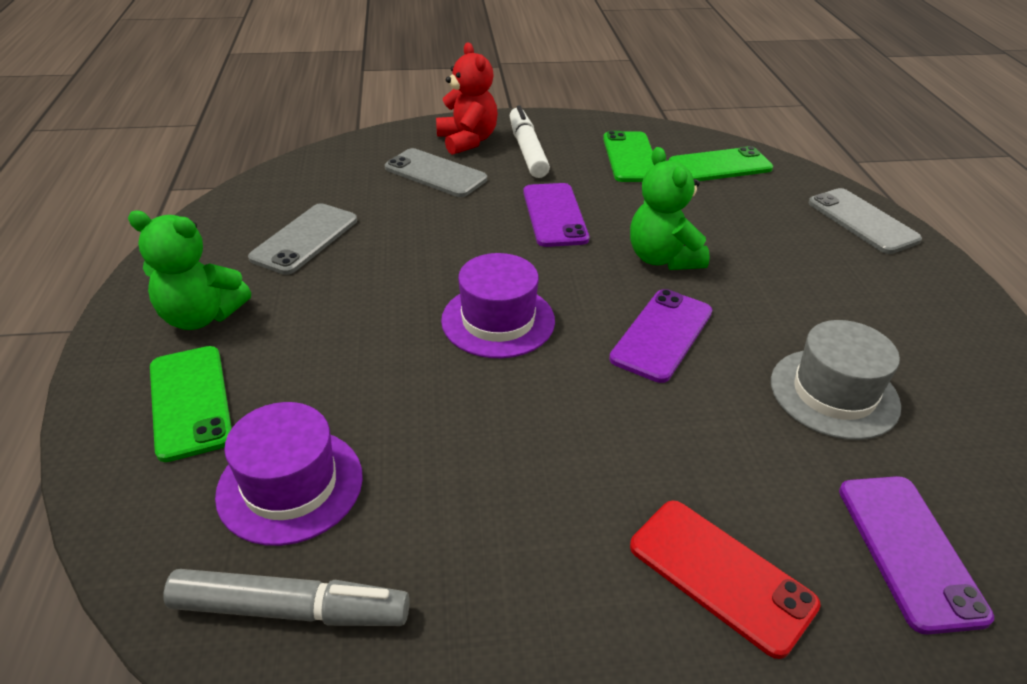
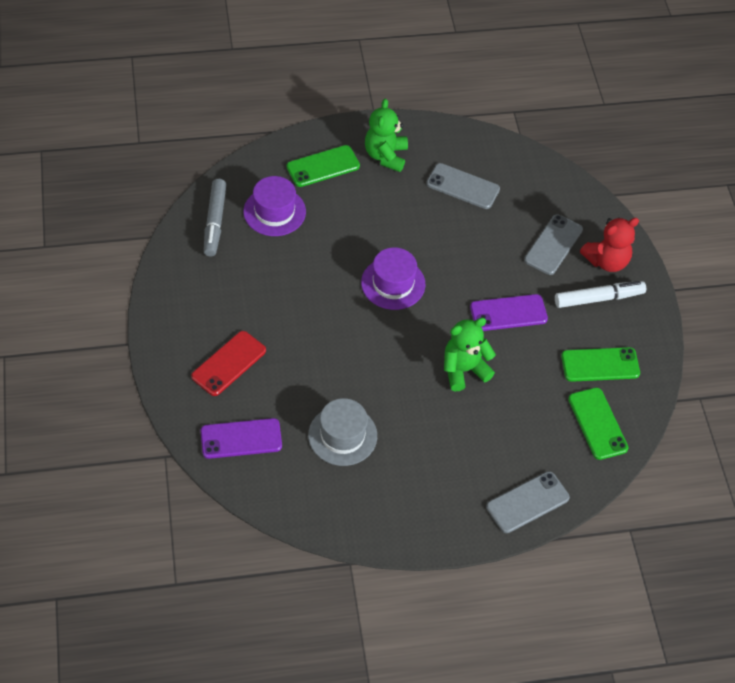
camera: 85 degrees right, 15 degrees up
(662, 335) = (386, 361): purple phone -> none

